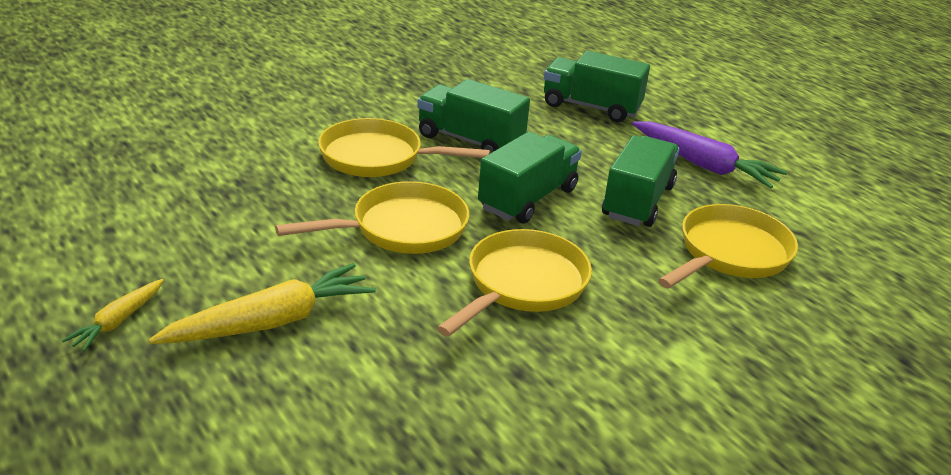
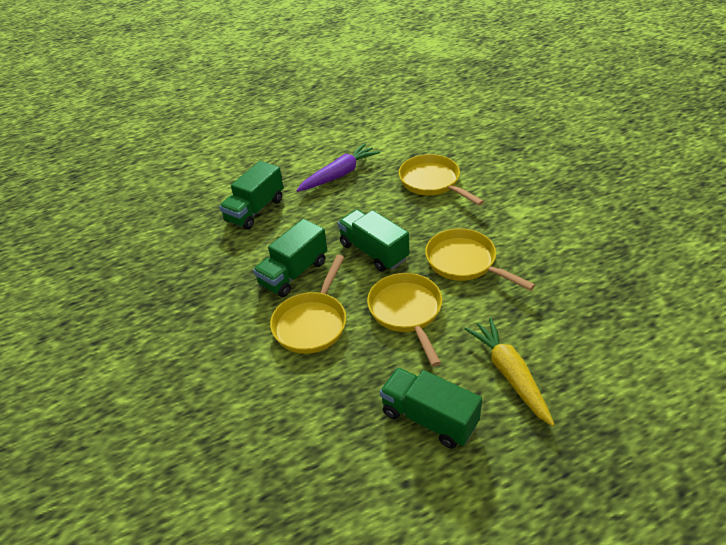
camera: 75 degrees left, 10 degrees up
(118, 321) = (518, 457): yellow carrot -> none
(637, 201) = (379, 207): green truck -> green truck (429, 418)

